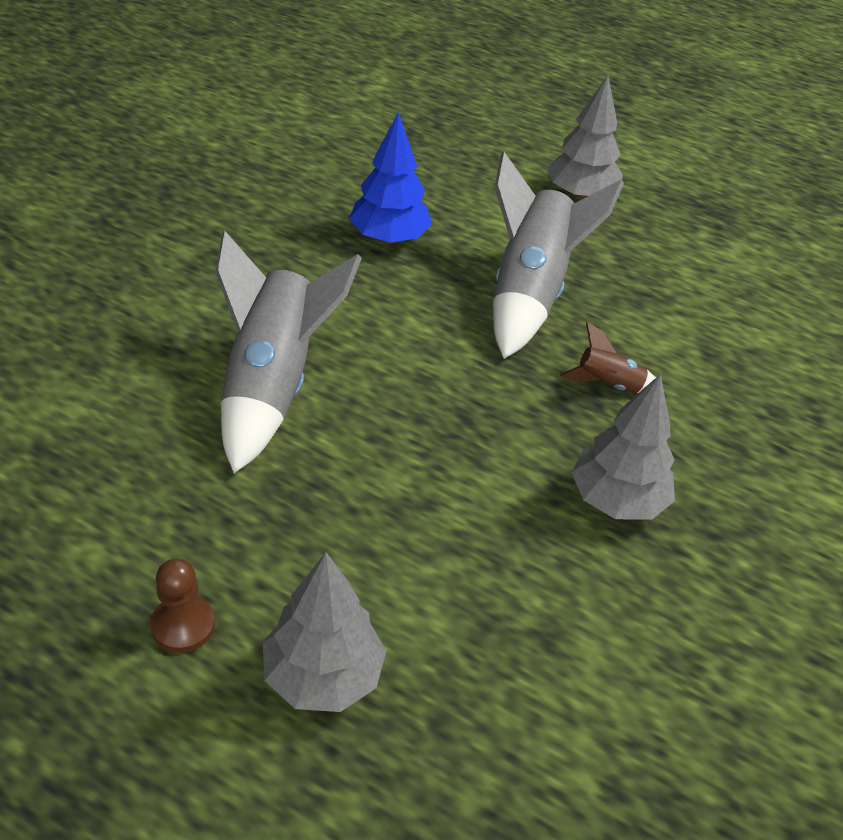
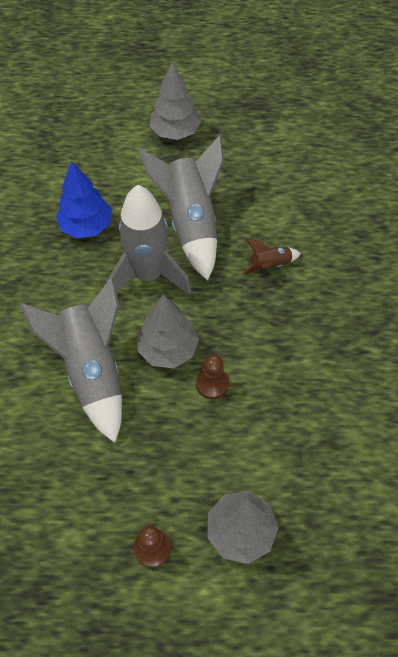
camera: 25 degrees left, 15 degrees up
(421, 477) = (212, 383): none -> brown pawn
(428, 321) = (148, 275): none -> grey rocket
(616, 500) = (316, 339): grey tree -> grey tree (167, 349)

